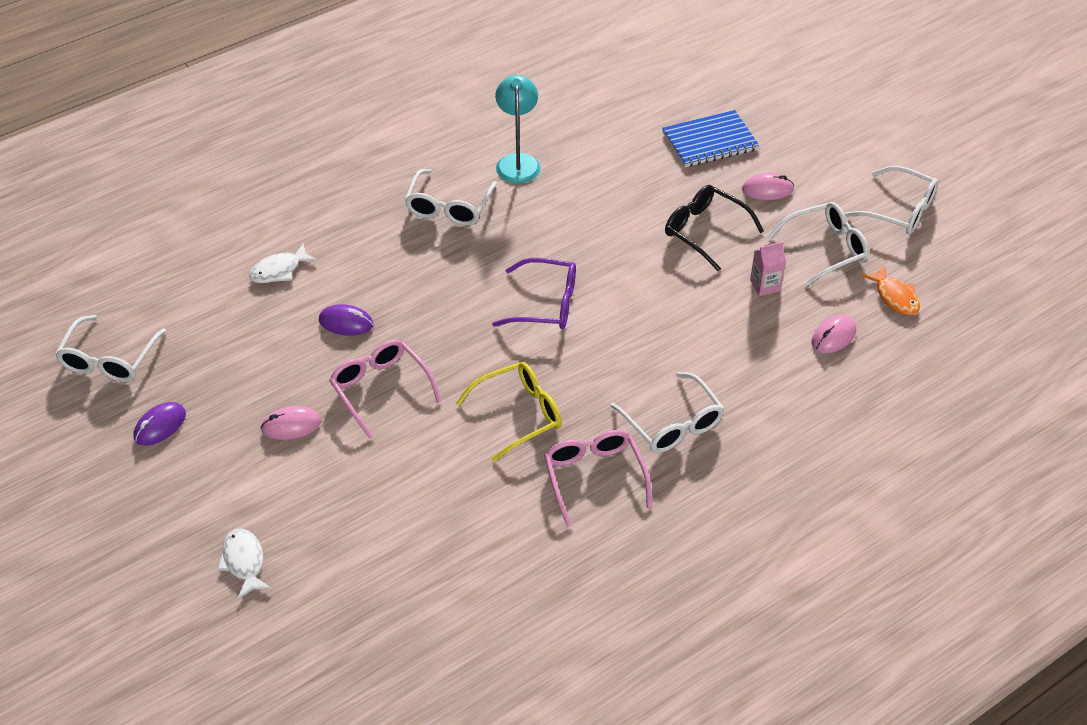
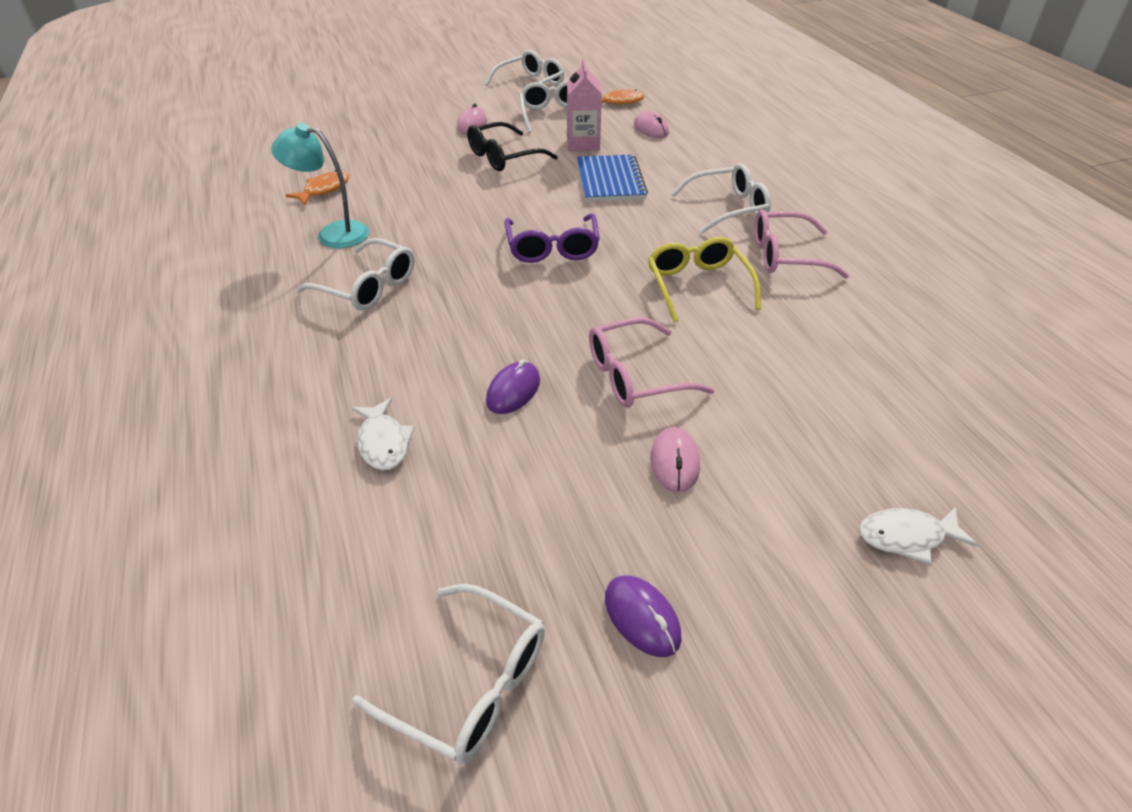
camera: 75 degrees left, 5 degrees down
(546, 304) = (552, 248): purple glasses -> purple glasses turned 150 degrees clockwise
(586, 131) = (324, 190): none -> orange fish
(710, 141) = (393, 137): blue notebook -> blue notebook (610, 181)
(765, 285) = (583, 144): pink carton -> pink carton, size x1.52

